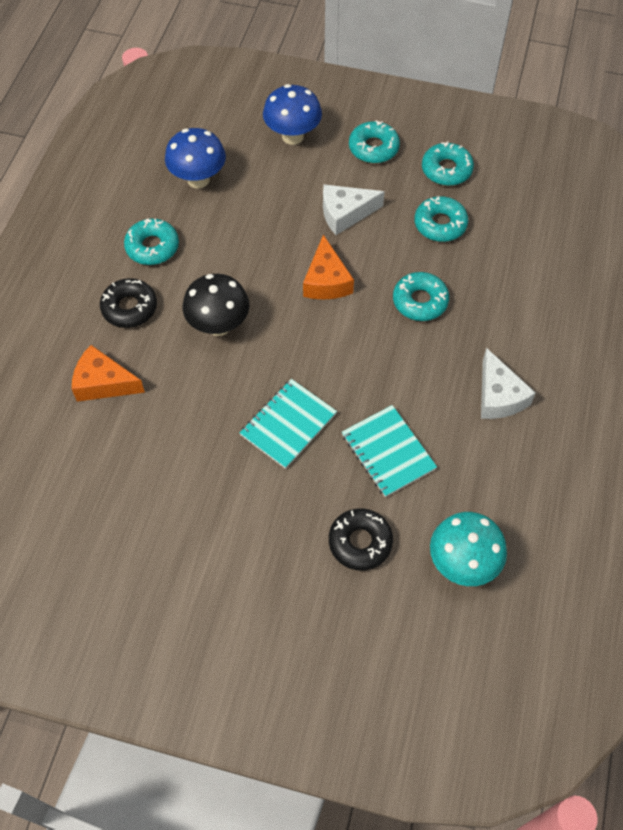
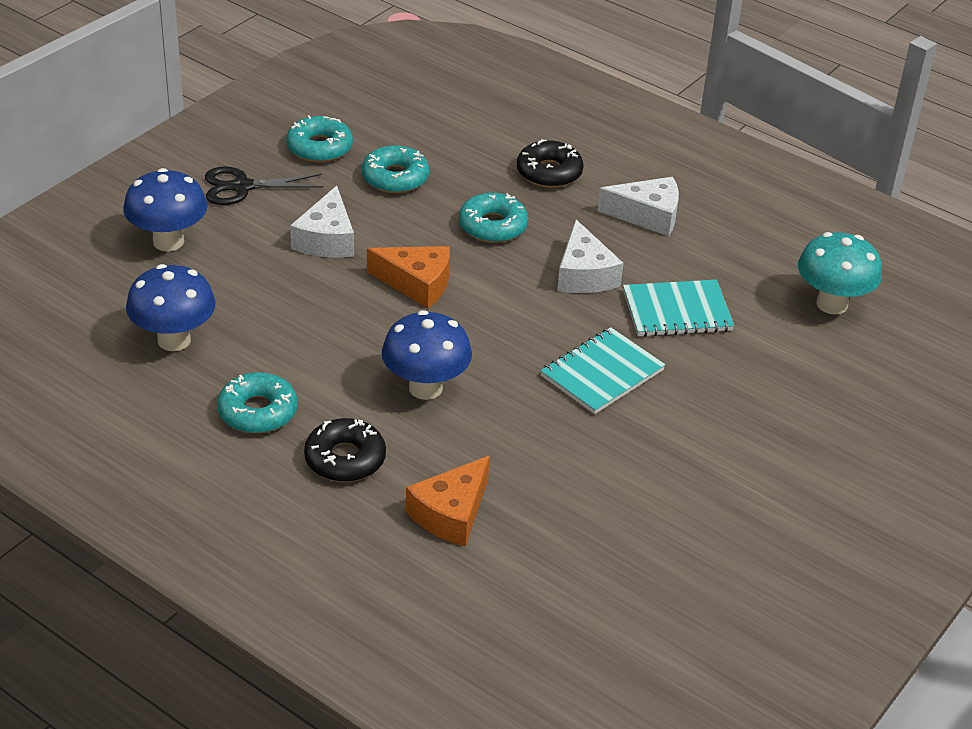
camera: 70 degrees left, 20 degrees down
(219, 325) = (425, 388): black mushroom -> blue mushroom
(288, 424) = (602, 373): turquoise notebook -> turquoise notebook turned 75 degrees clockwise
(360, 542) = (778, 365): black donut -> black donut (549, 172)
(373, 148) = (242, 187): turquoise donut -> black scissors
(397, 377) = (584, 274): none -> white cheese

